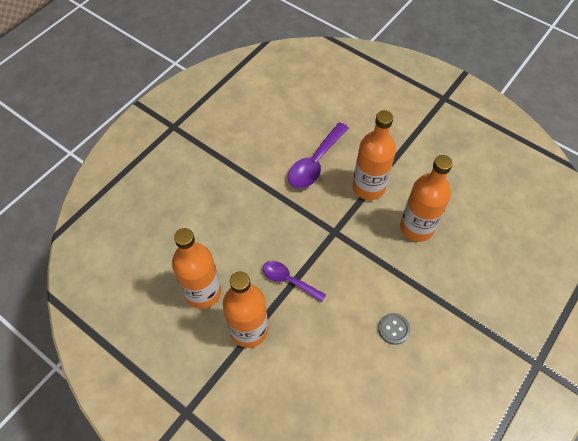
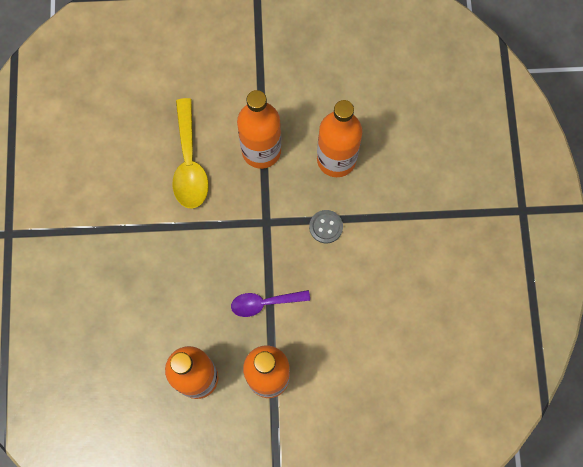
camera: 40 degrees left, 15 degrees up
(315, 163) = (189, 163): purple spoon -> yellow spoon
(394, 329) = (389, 274): grey button -> grey button (326, 227)

